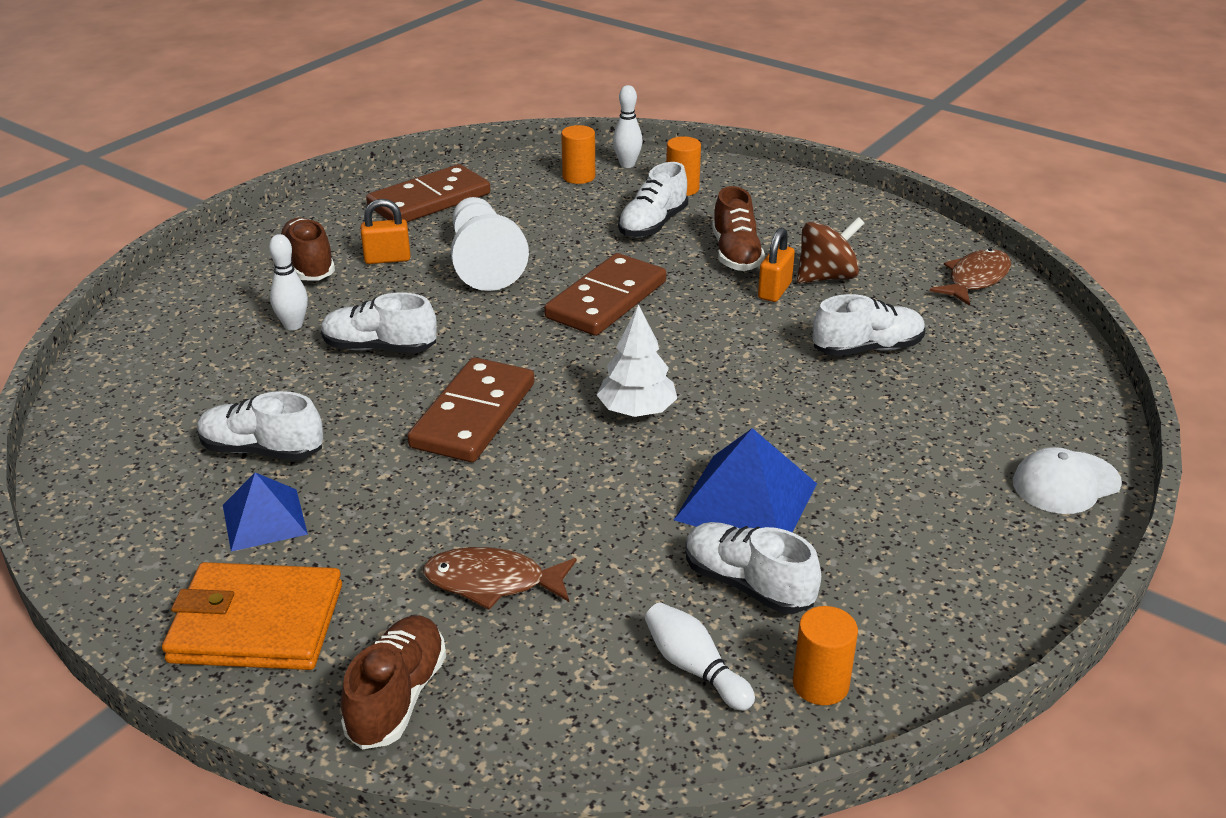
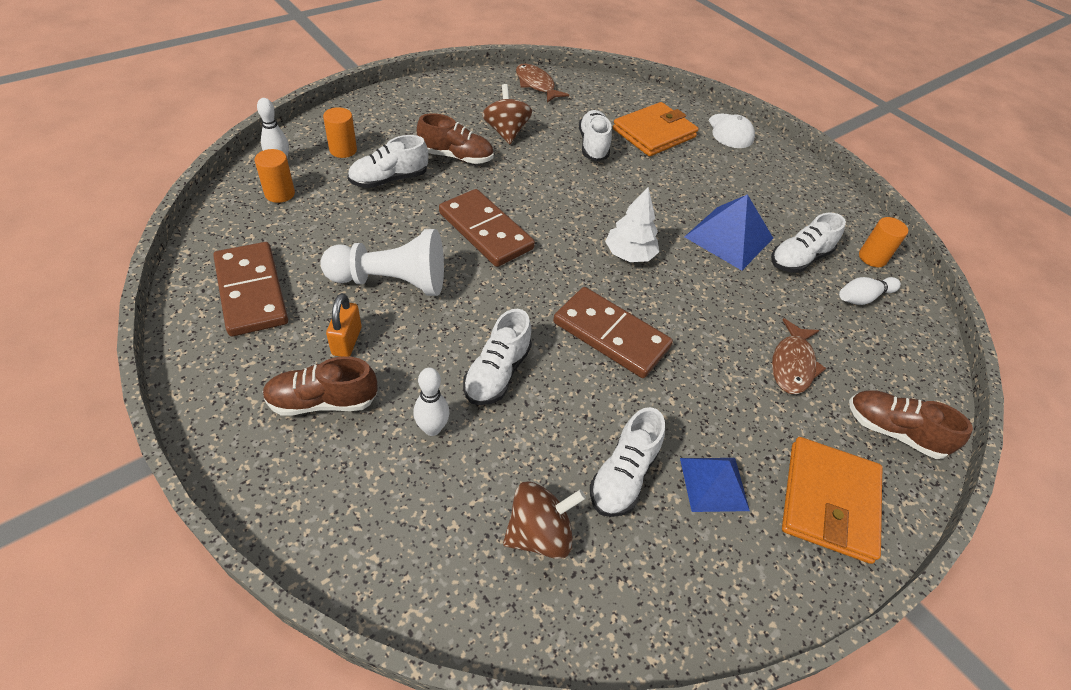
camera: 80 degrees left, 15 degrees up
(182, 407) = (539, 533): none -> brown spinning top
(653, 225) = (389, 179): white shoe -> white shoe turned 105 degrees clockwise
(774, 291) = (512, 156): orange padlock -> none
(964, 400) = (654, 133): none -> orange wallet

